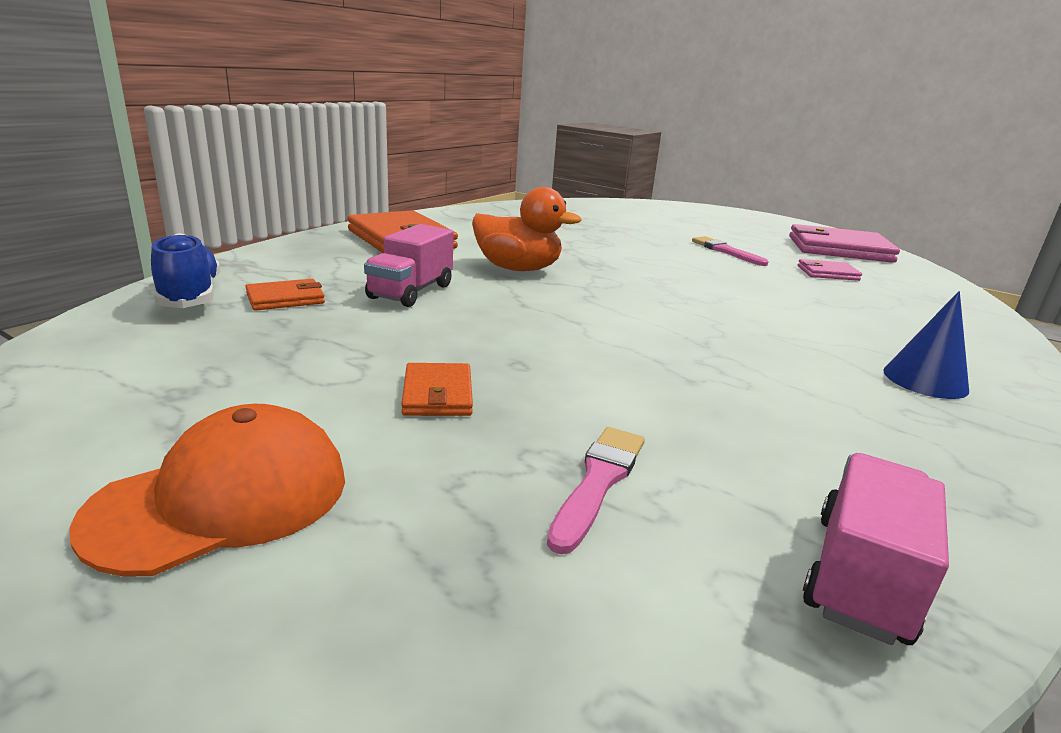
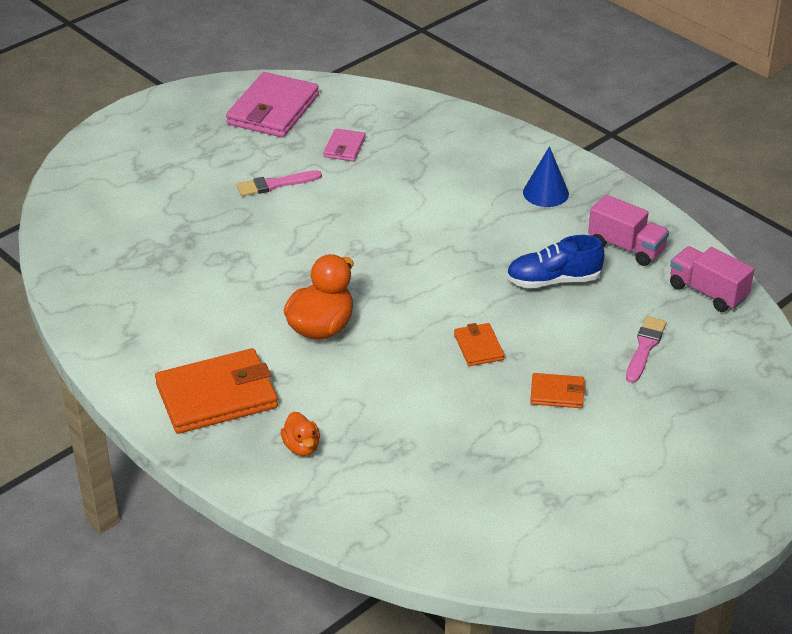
camera: 75 degrees left, 15 degrees up
(190, 296) = (383, 521): blue shoe -> blue shoe (553, 280)
(222, 498) = (655, 467): orange cap -> none
(285, 299) = (392, 466): orange wallet -> orange wallet (478, 347)
(326, 265) = (301, 447): none -> orange duck
(411, 292) = (379, 396): pink truck -> pink truck (626, 247)
(598, 481) = (645, 347): pink brush -> pink brush turned 75 degrees clockwise

